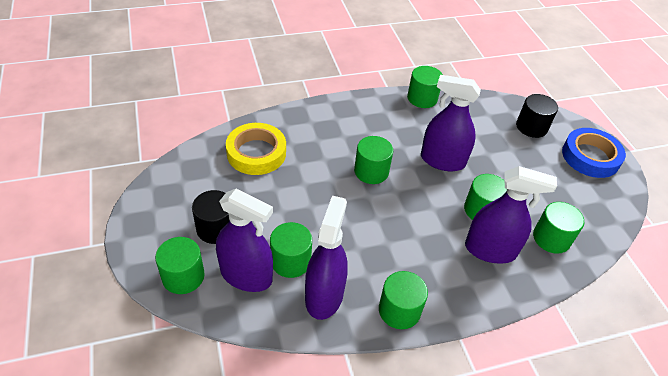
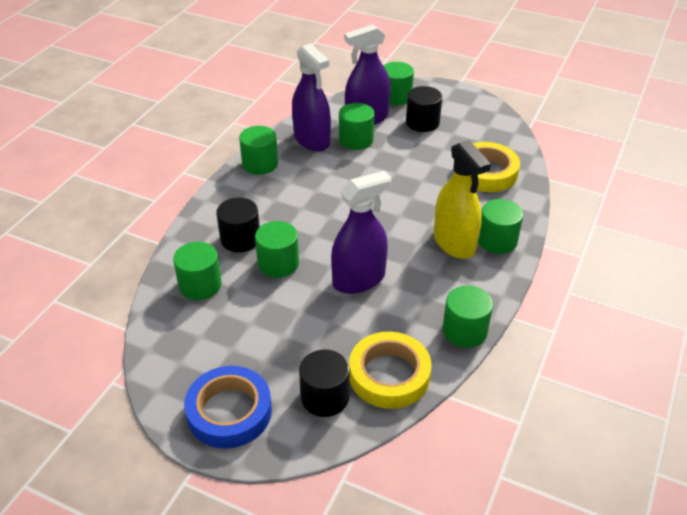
camera: 135 degrees right, 5 degrees down
(356, 134) = (454, 243): none -> yellow spray bottle
(371, 171) = (396, 224): green cylinder -> green cylinder (497, 240)
(487, 111) = (389, 375): none -> yellow tape
(490, 250) = (240, 239): purple spray bottle -> black cylinder

